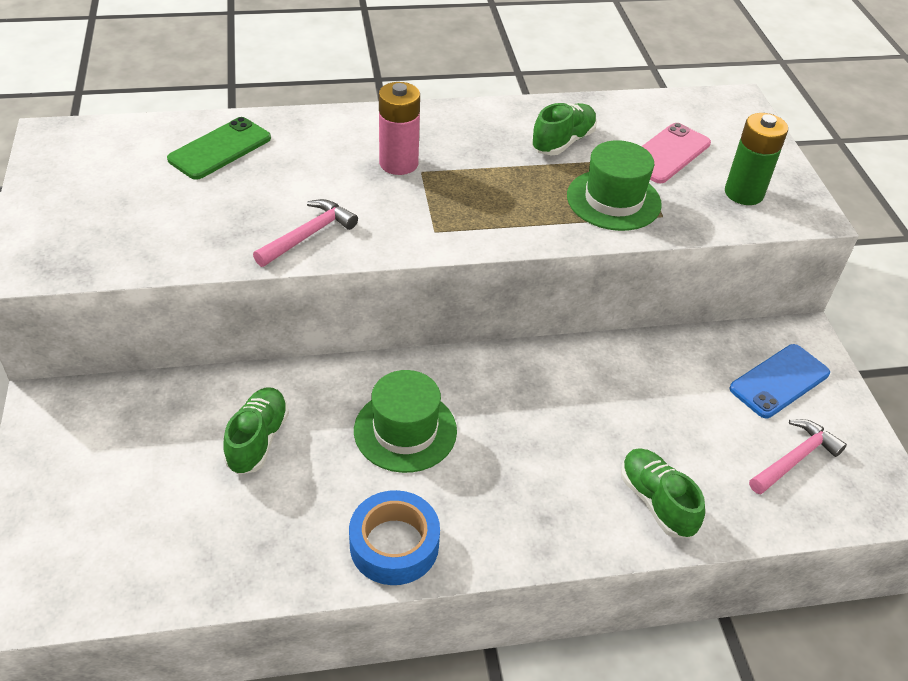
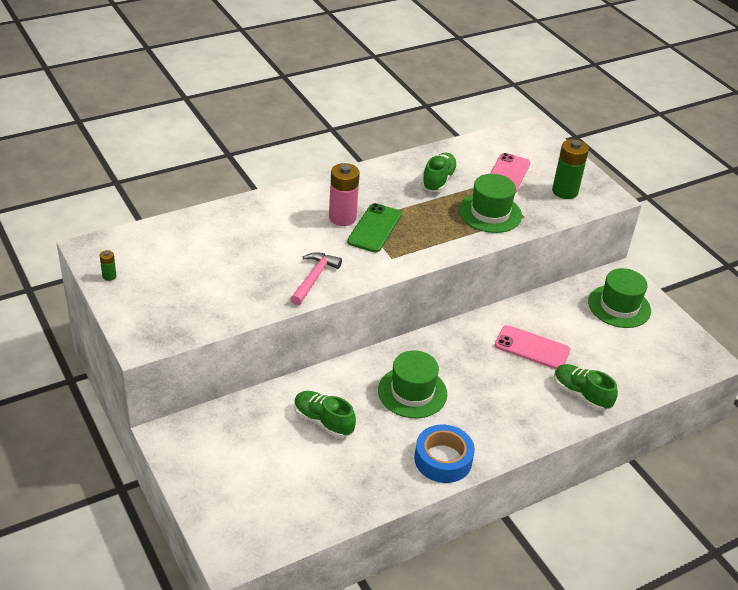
camera: 20 degrees left, 5 degrees down
(48, 173) = (109, 276): none -> green battery
(220, 149) = (216, 233): green phone -> green phone (374, 228)
(258, 440) = (323, 421): green shoe -> green shoe turned 45 degrees counterclockwise
(614, 410) = (532, 348): none -> pink phone
(779, 381) = (619, 306): blue phone -> green hat
(795, 458) = (647, 350): pink hammer -> none

